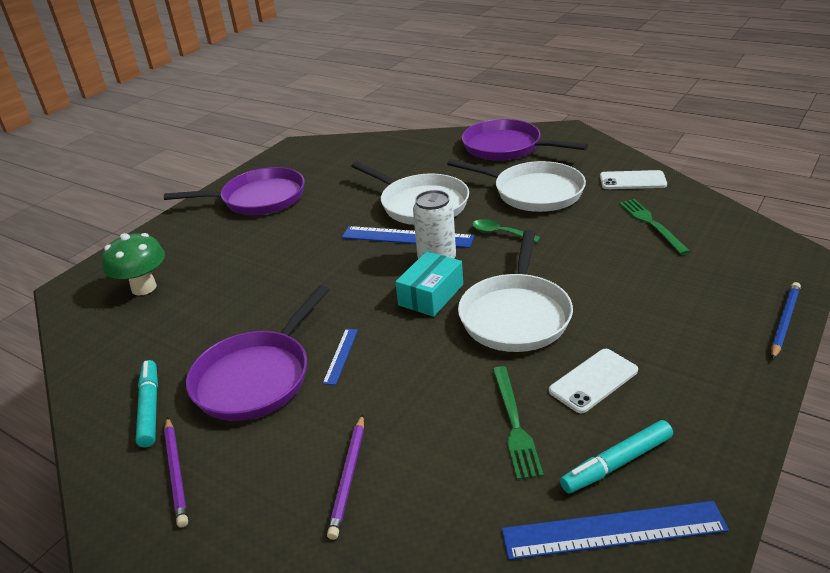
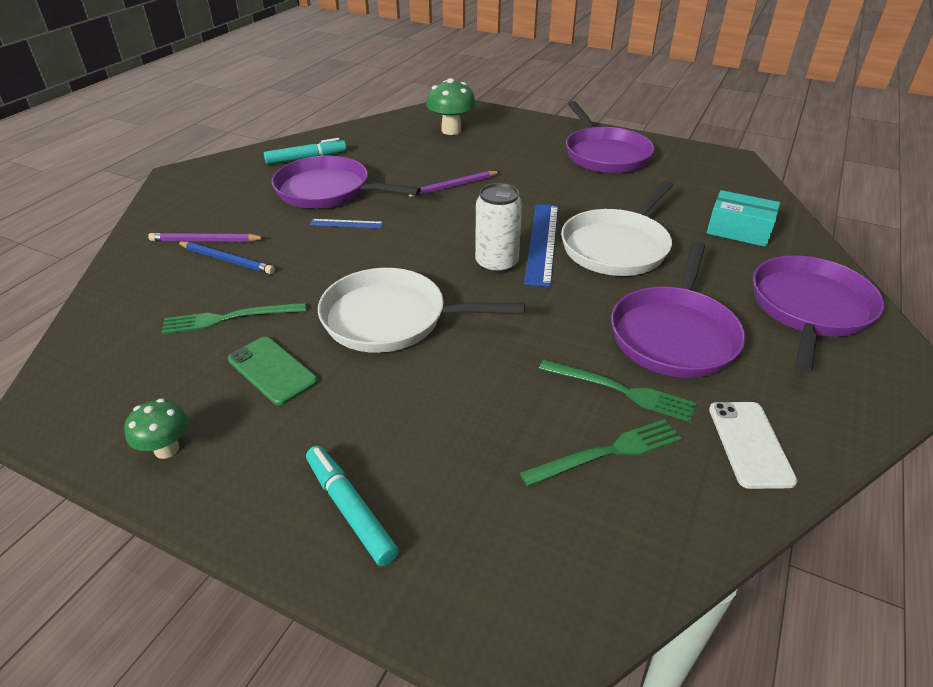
camera: 80 degrees right, 5 degrees up
(176, 472) = (240, 177): purple pencil -> purple pencil (453, 186)
(431, 295) = (432, 264): turquoise box -> turquoise box (739, 230)
(500, 233) = (559, 306): green spoon -> none
(533, 192) = (674, 334): white pan -> purple pan
(593, 381) = (272, 370): white phone -> green phone
(594, 215) = (621, 390): none -> green fork
(613, 531) = (85, 371): blue ruler -> none
(617, 463) = (156, 379): turquoise marker -> turquoise marker (350, 510)
(706, 433) = (167, 449): none -> green mushroom
(784, 322) = (343, 574): blue pencil -> blue pencil (226, 260)

